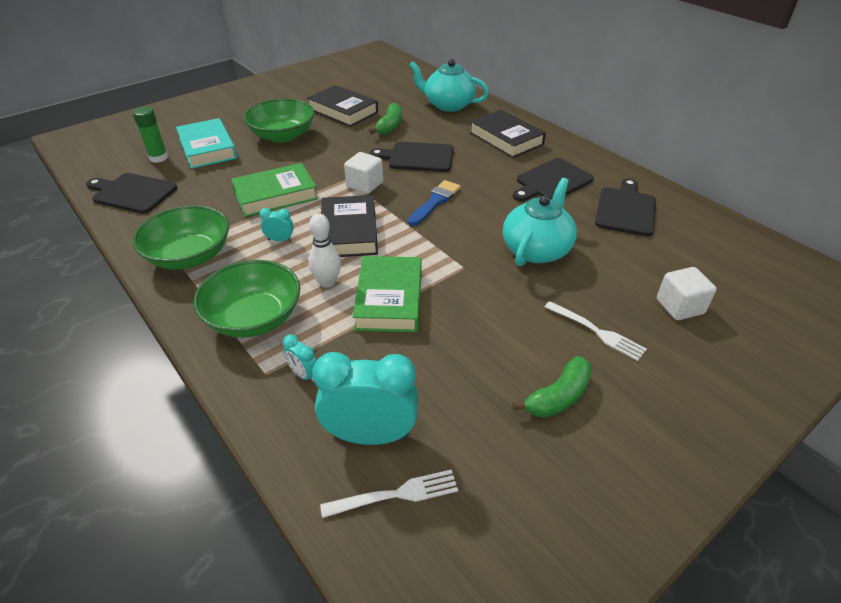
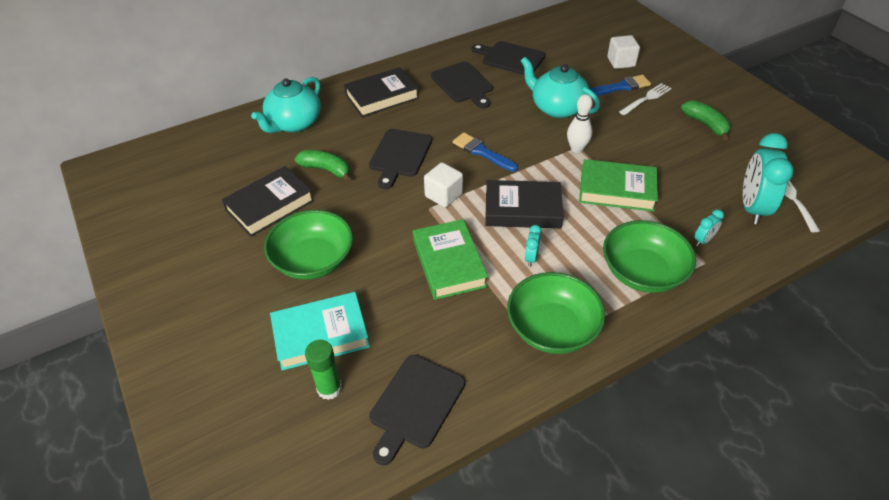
camera: 80 degrees left, 5 degrees up
(327, 282) = (595, 225): white bowling pin -> white bowling pin (576, 149)
(613, 305) = (621, 87): none -> blue brush

